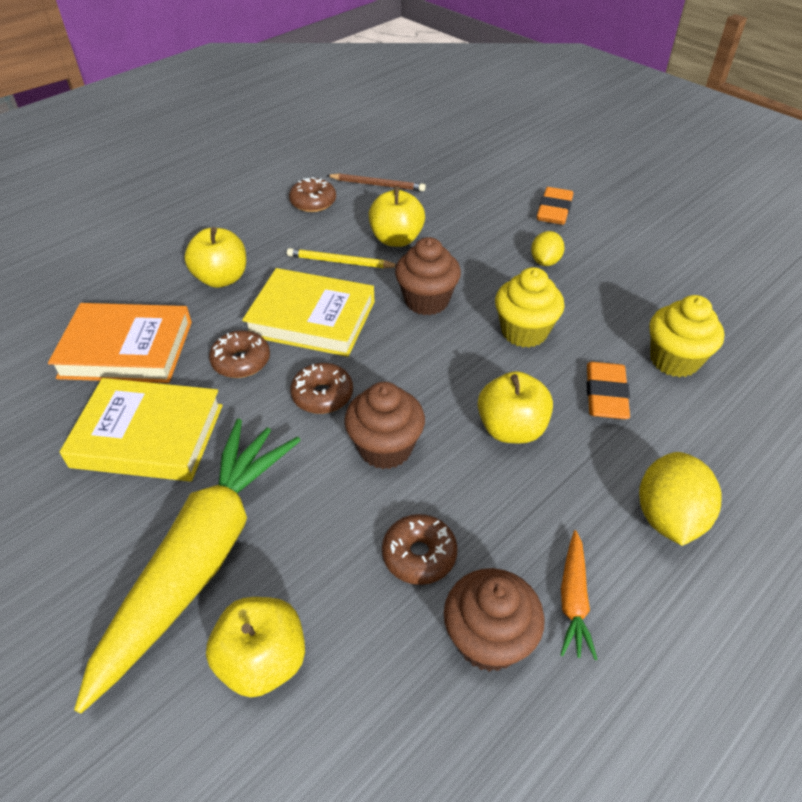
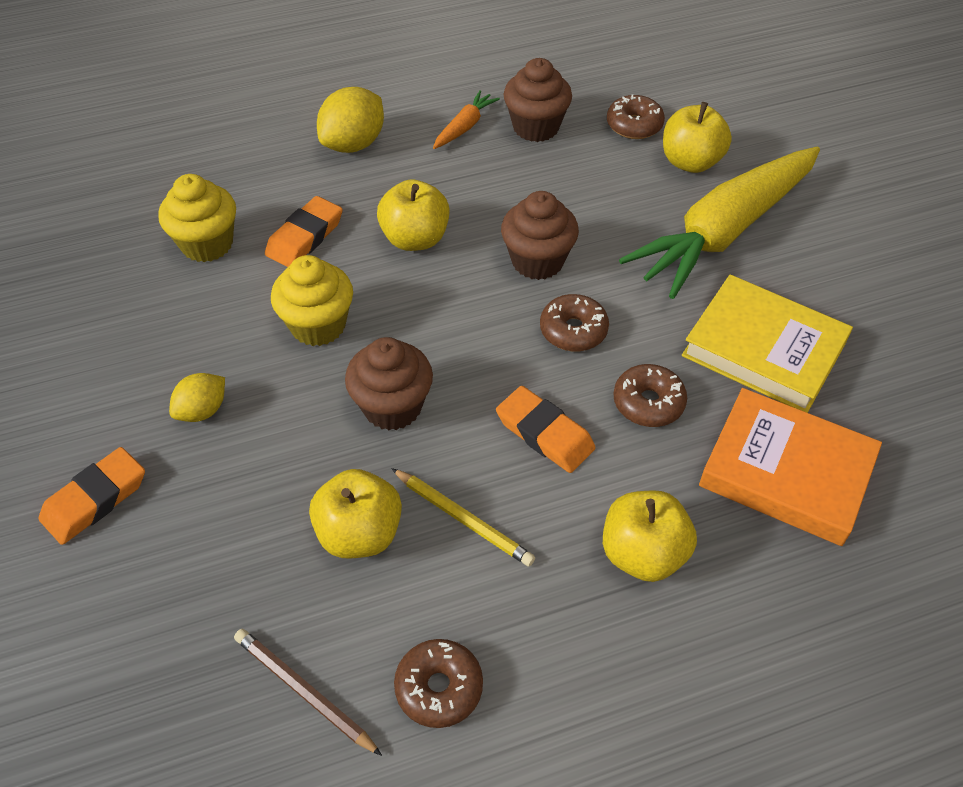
camera: 155 degrees left, 5 degrees up
(311, 318) = (544, 433): yellow book -> orange eraser
(419, 555) = (554, 181): brown donut -> brown donut (634, 125)

